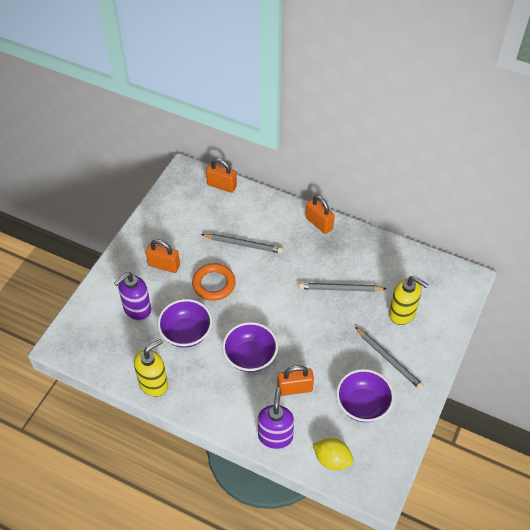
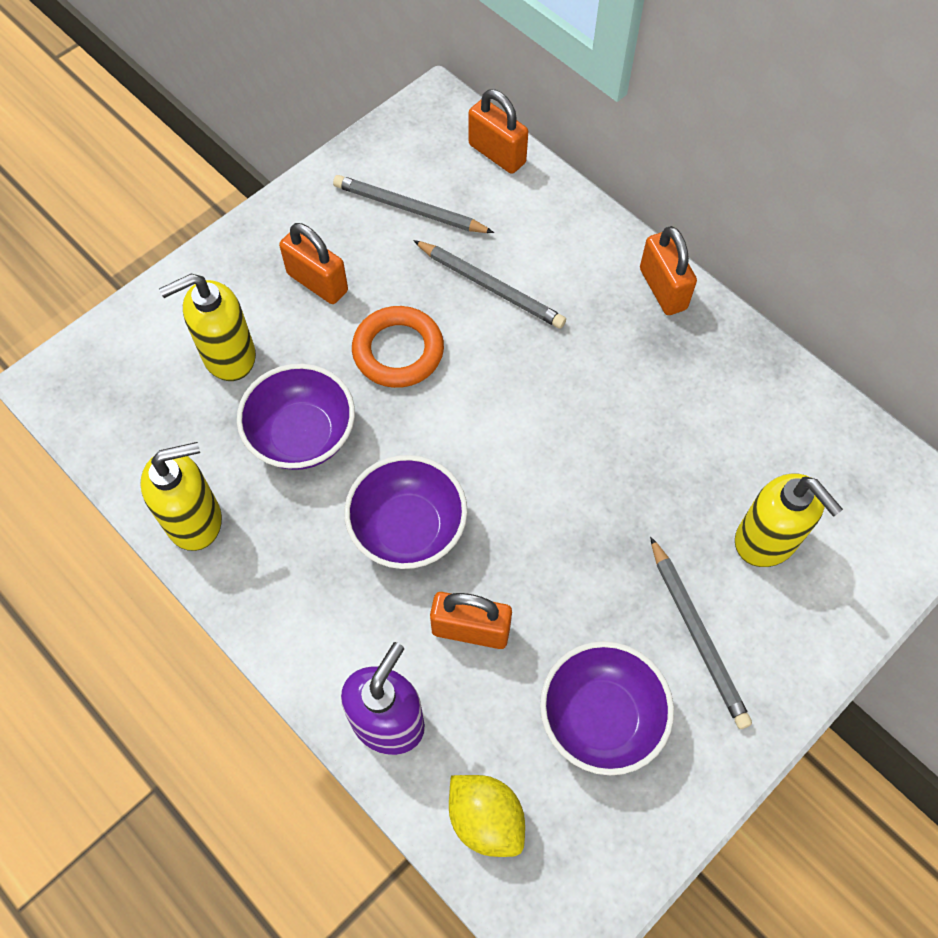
camera: 20 degrees right, 10 degrees up
(137, 309) = (228, 356): purple soap dispenser -> yellow soap dispenser
(340, 289) = (652, 443): grey pencil -> grey pencil (409, 209)

